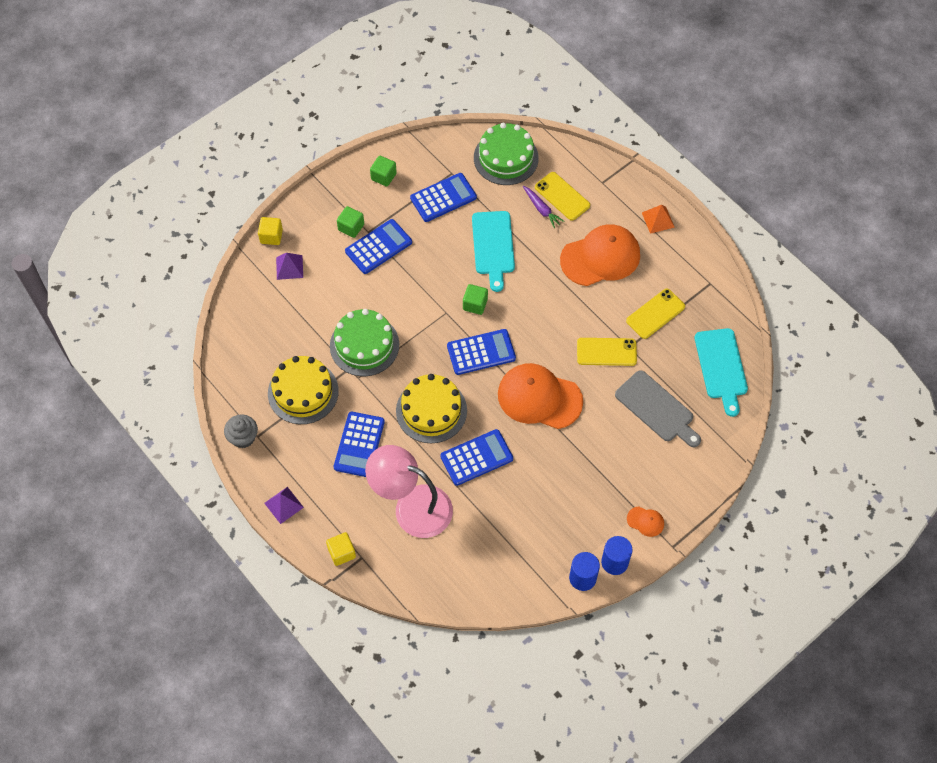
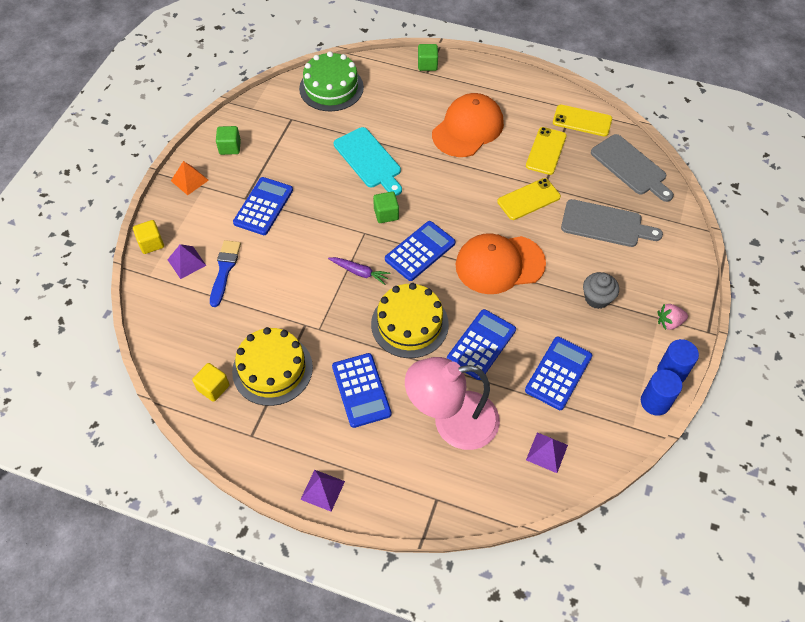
camera: 30 degrees left, 5 degrees down
(243, 437) = (237, 444): grey cupcake -> grey cupcake (597, 298)
(315, 289) = (224, 270): none -> blue brush
(342, 553) = (414, 506): yellow cube -> yellow cube (213, 387)
(351, 227) = (226, 201): green cube -> green cube (427, 65)
(364, 345) = (306, 297): green cake -> none
(443, 198) = (297, 141): blue calculator -> blue calculator (558, 373)
(468, 569) = (546, 452): none -> purple pyramid
(541, 209) = (390, 113): purple carrot -> purple carrot (359, 272)
(562, 196) = (401, 96): yellow phone -> yellow phone (582, 121)
(645, 521) = (669, 322): orange cap -> pink strawberry
(658, 220) = (493, 80): orange pyramid -> orange pyramid (189, 180)
(721, 367) = (630, 167): turquoise cutting board -> grey cutting board

